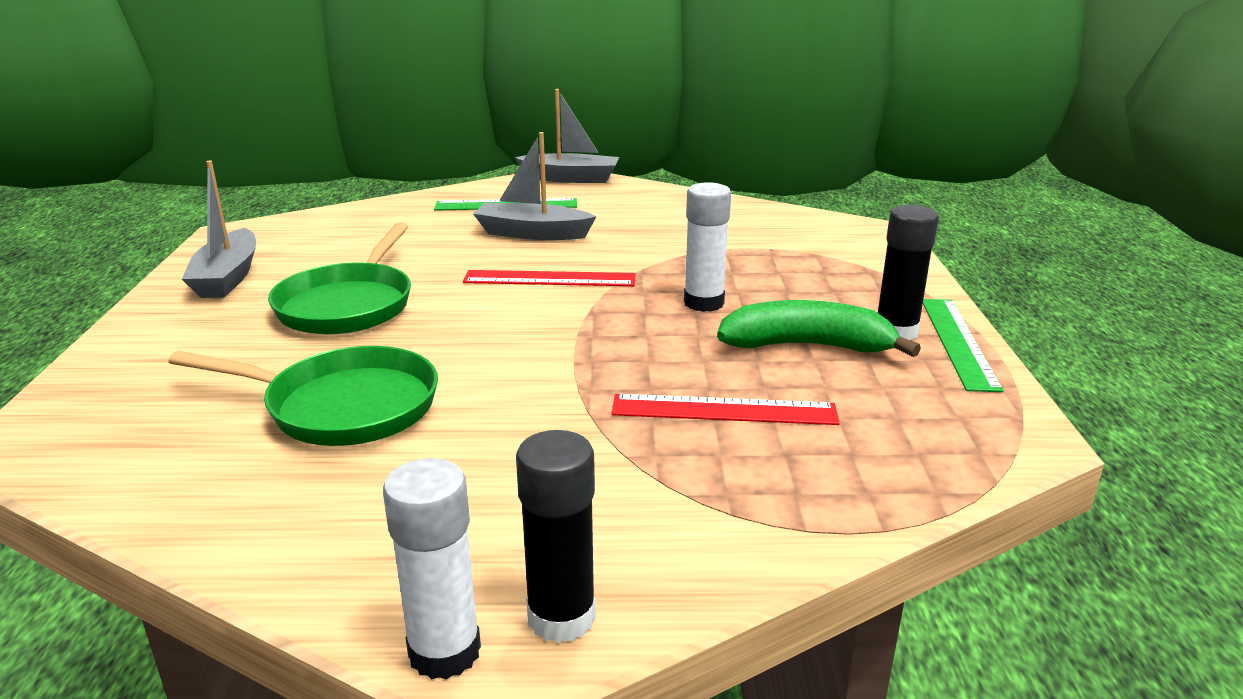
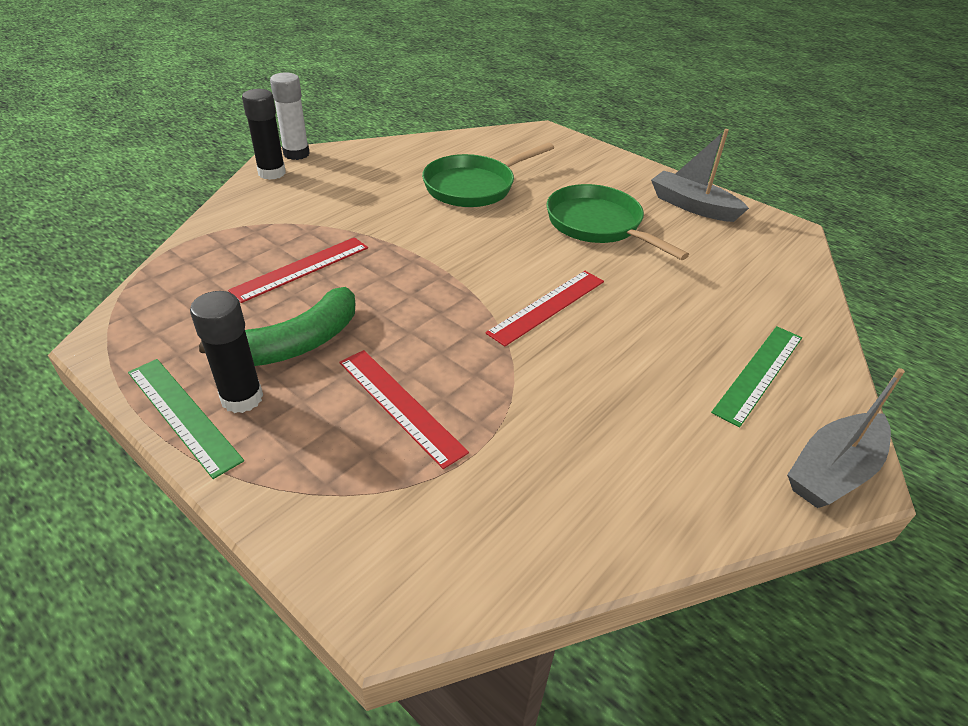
camera: 130 degrees right, 15 degrees up
(532, 233) = (657, 347): grey boat -> none
(704, 303) = (415, 345): white glue stick -> none
(769, 281) = (400, 405): none -> red ruler

